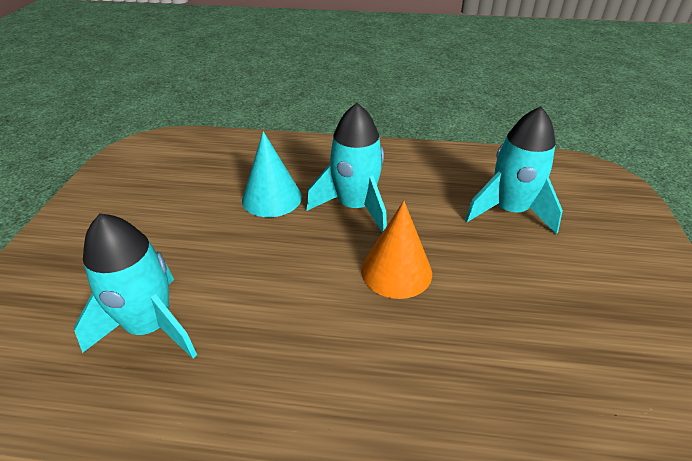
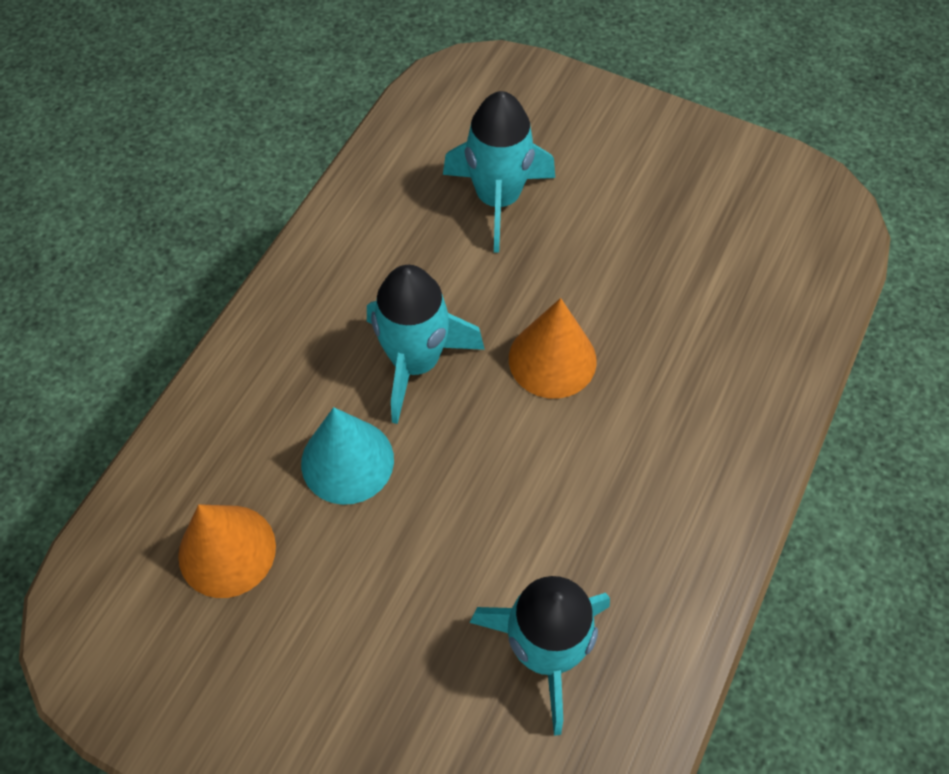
camera: 70 degrees left, 20 degrees up
(201, 172) = (227, 550): none -> orange cone

